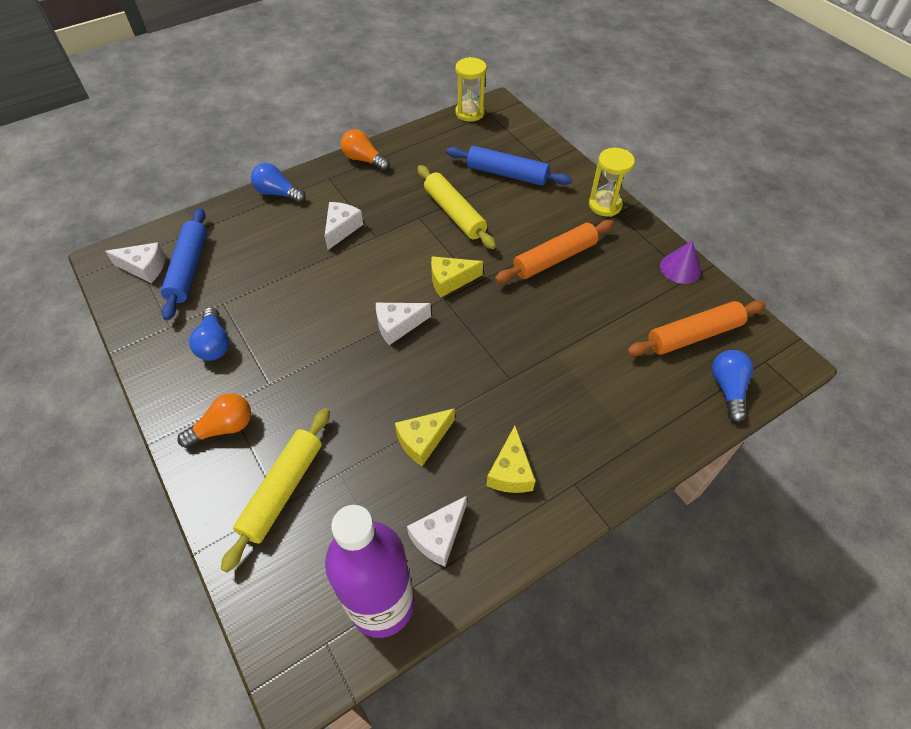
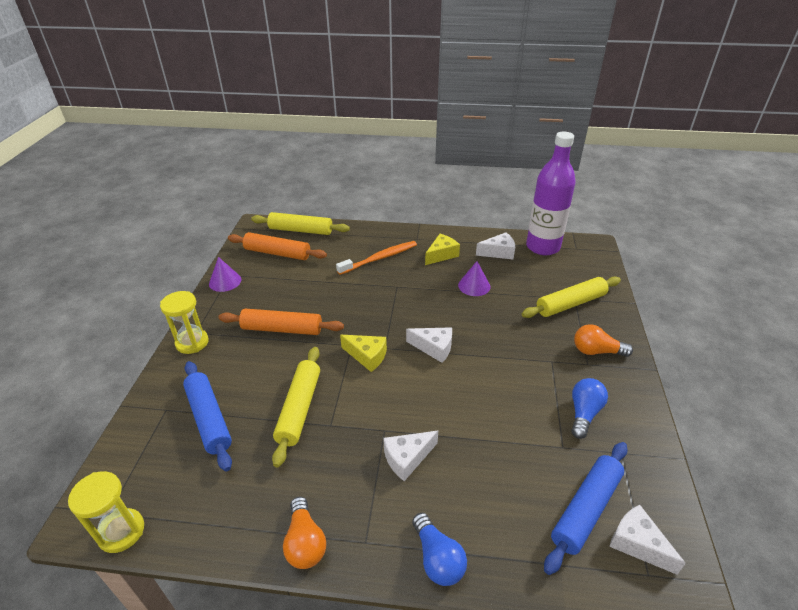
camera: 140 degrees left, 15 degrees down
(423, 440) = (474, 286): yellow cheese -> purple cone
(577, 408) = (379, 258): none -> orange toothbrush
(727, 389) = (301, 230): blue light bulb -> yellow rolling pin

